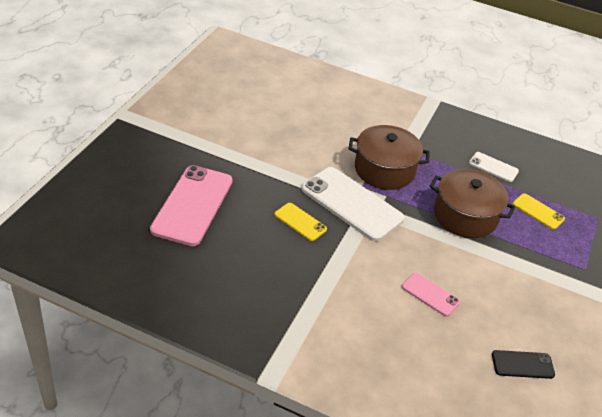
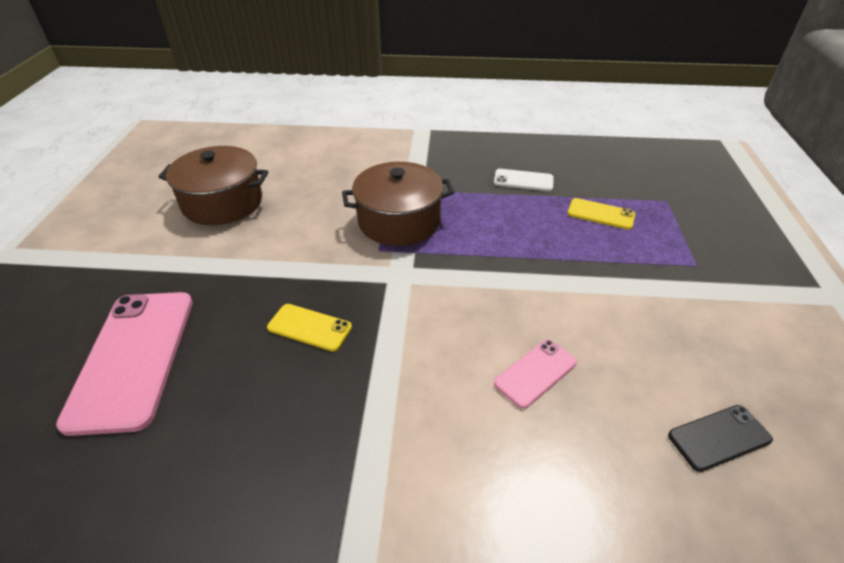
camera: 15 degrees left, 0 degrees up
(352, 204) = (374, 277): white phone -> none
(430, 294) = (535, 373): pink phone -> pink phone turned 60 degrees counterclockwise
(465, 216) = (523, 246): brown pot -> brown pot (222, 202)

